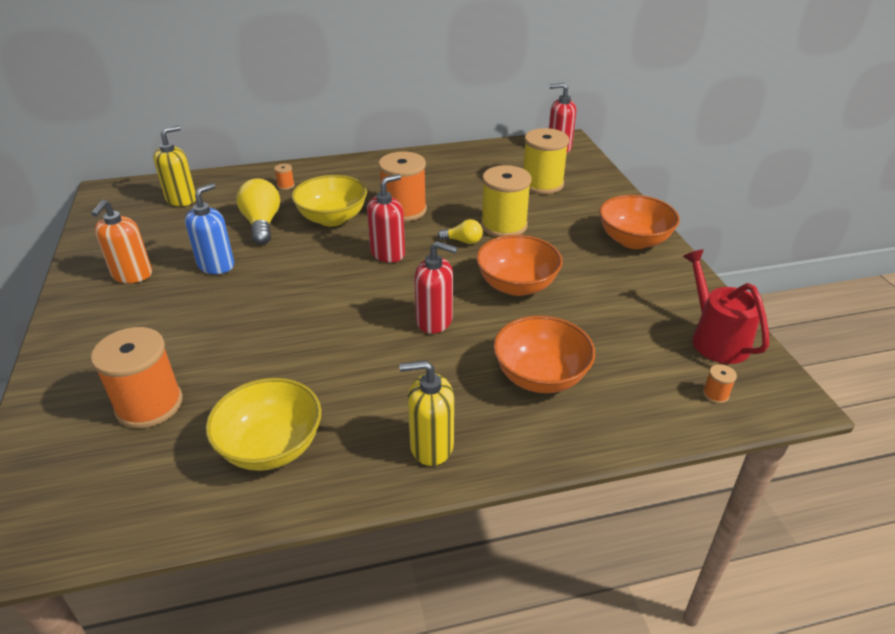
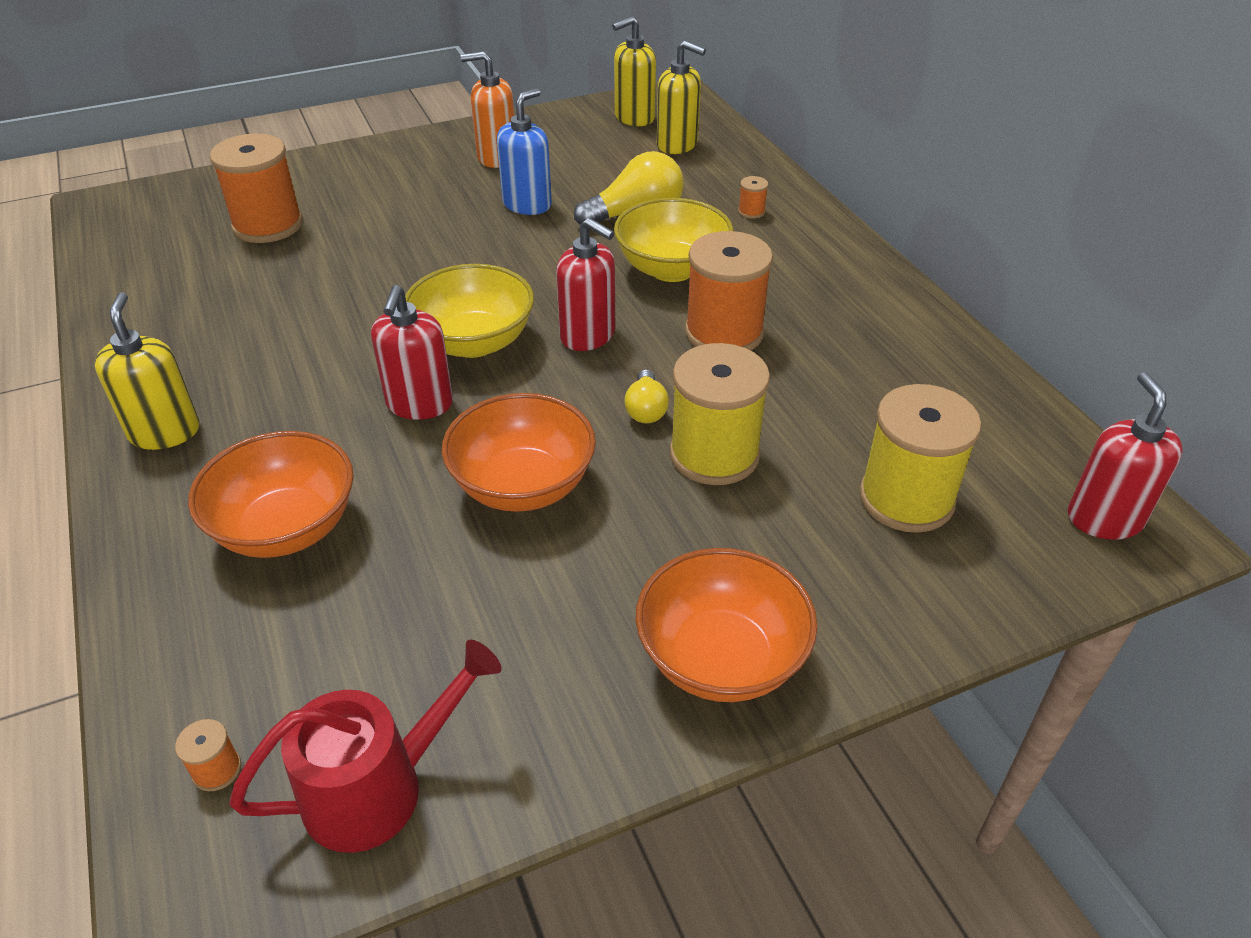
camera: 80 degrees right, 5 degrees up
(125, 211) = (634, 118): none -> yellow soap dispenser
(216, 265) = (527, 204): blue soap dispenser -> blue soap dispenser turned 75 degrees counterclockwise
(271, 447) = (190, 313): yellow bowl -> yellow bowl (473, 342)

